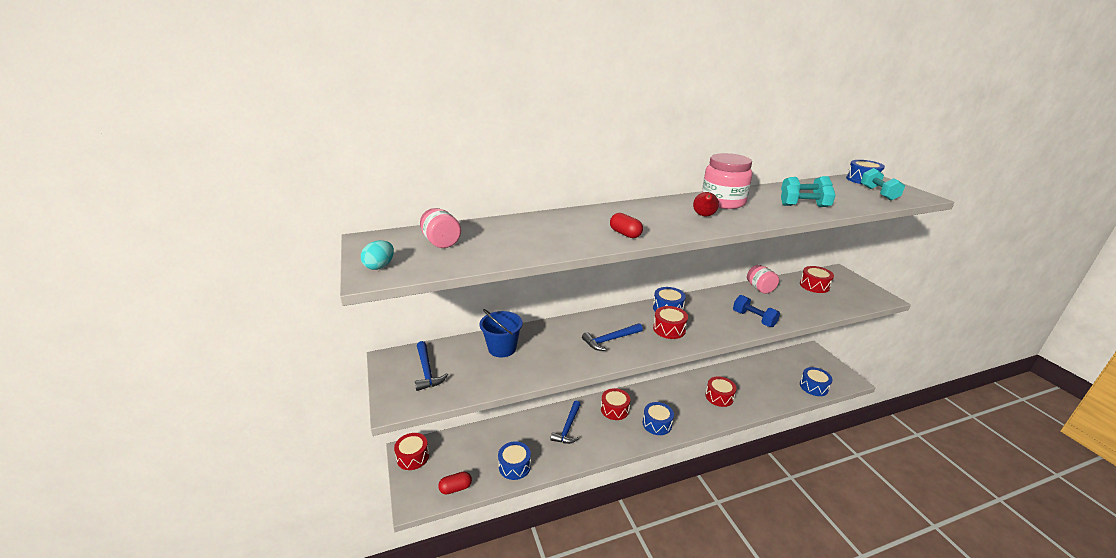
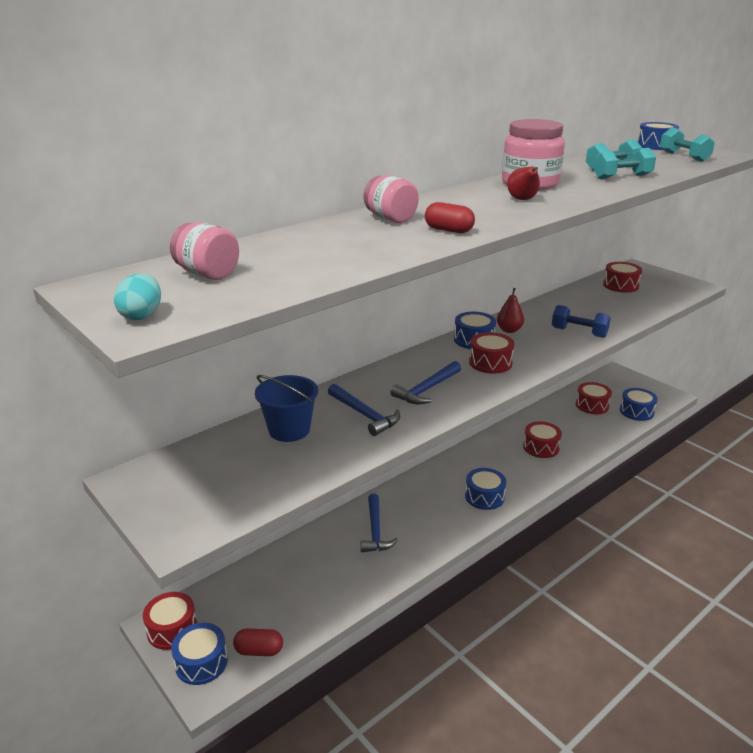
camera: 20 degrees left, 0 degrees up
(427, 371) = (197, 482): blue hammer -> blue hammer (364, 415)
(455, 488) = (259, 650): red capsule -> red capsule turned 45 degrees clockwise
(514, 466) = (328, 598): blue drum -> blue drum (201, 662)
(614, 409) = (424, 493): red drum -> red drum (592, 405)
(699, 306) = (509, 330): none -> red pear
(760, 288) = (565, 299): pink jar -> pink jar (390, 219)

